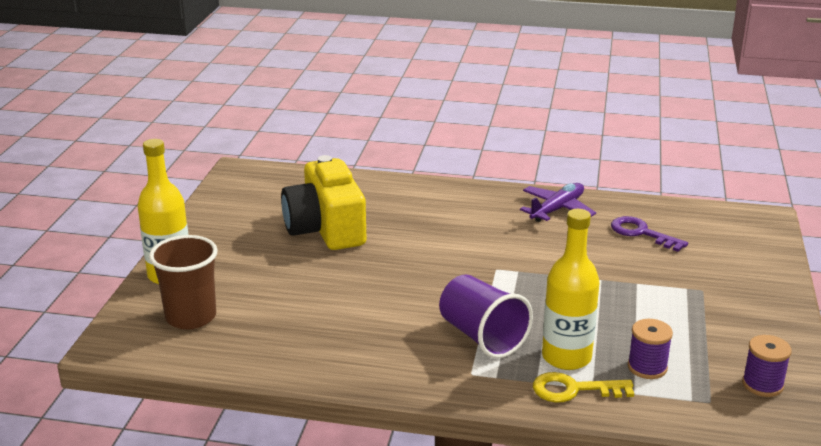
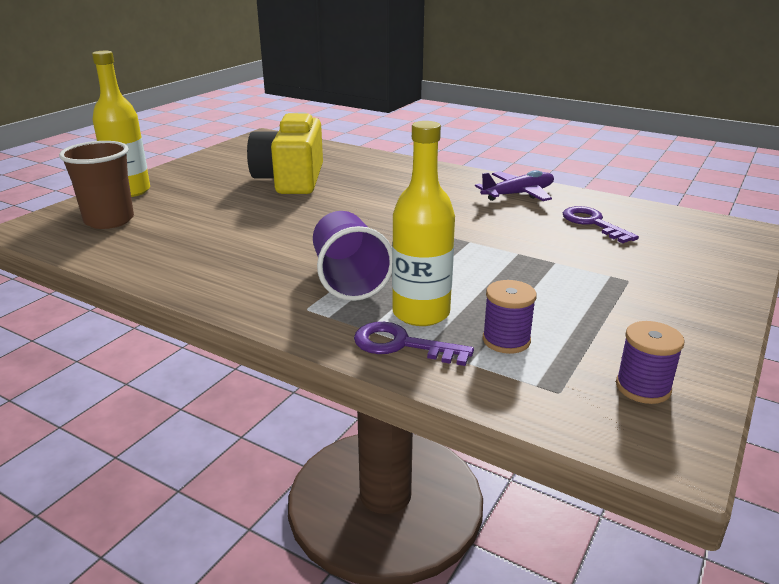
camera: 20 degrees right, 0 degrees up
(574, 390) = (402, 345): yellow key -> purple key

